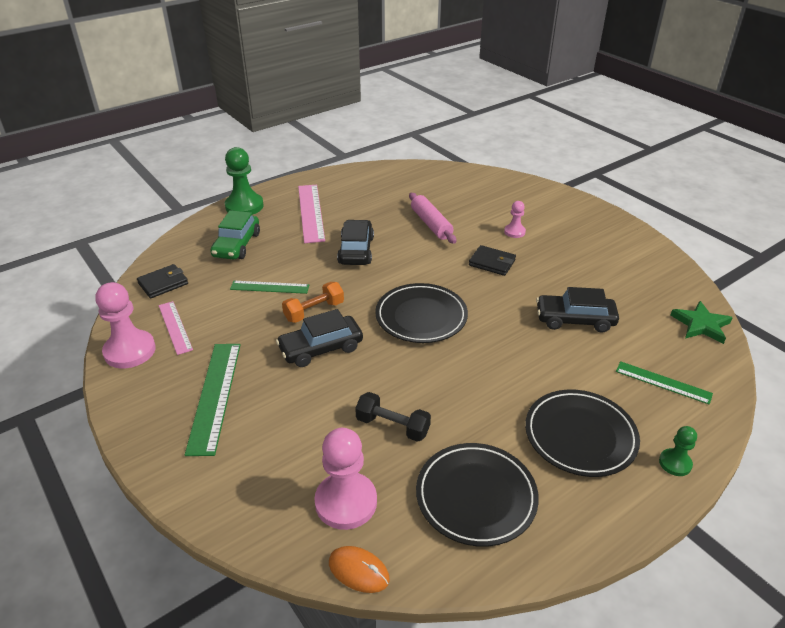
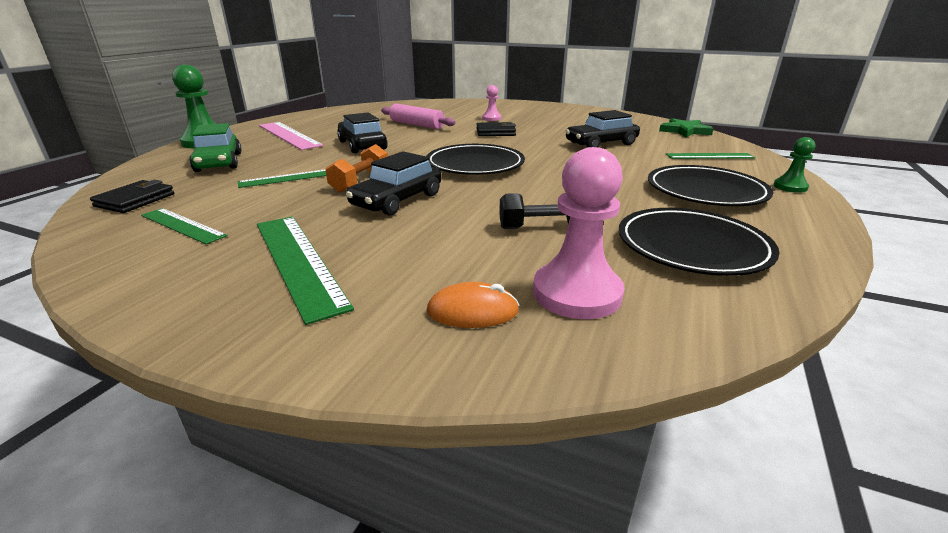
camera: 30 degrees left, 10 degrees down
(130, 351) = (120, 258): pink pawn -> none
(175, 327) = (183, 225): pink ruler -> green ruler
(358, 571) = (678, 344): orange mouse -> orange mouse (472, 311)

